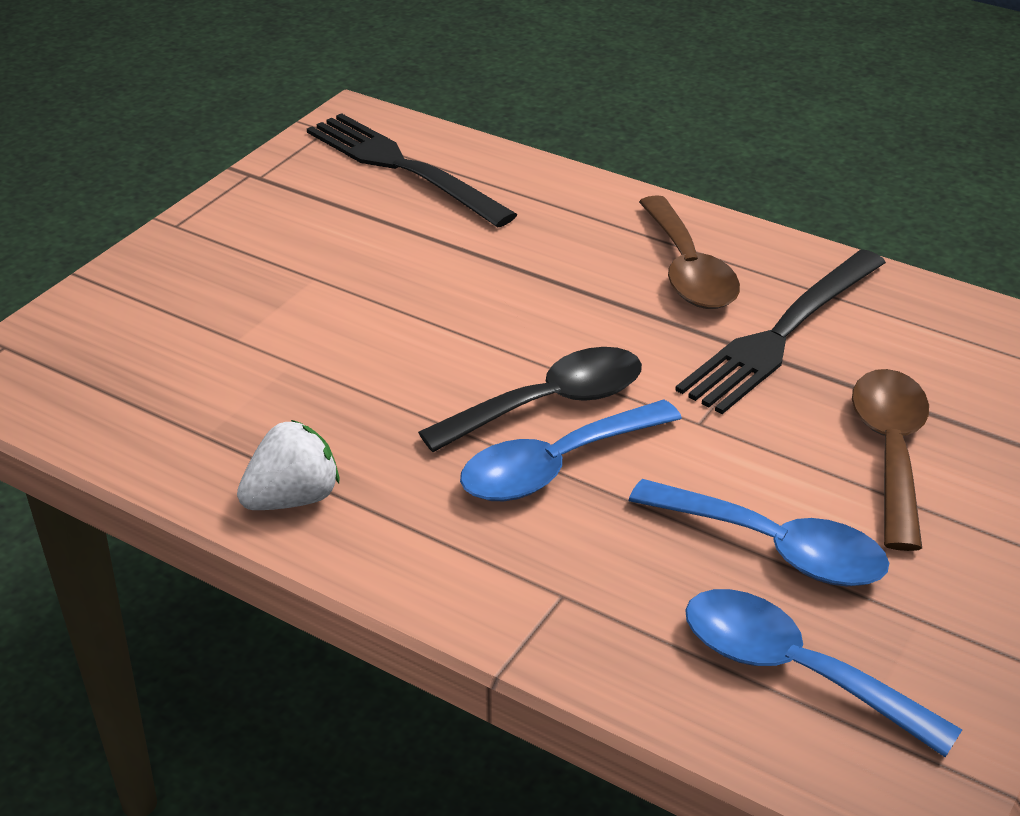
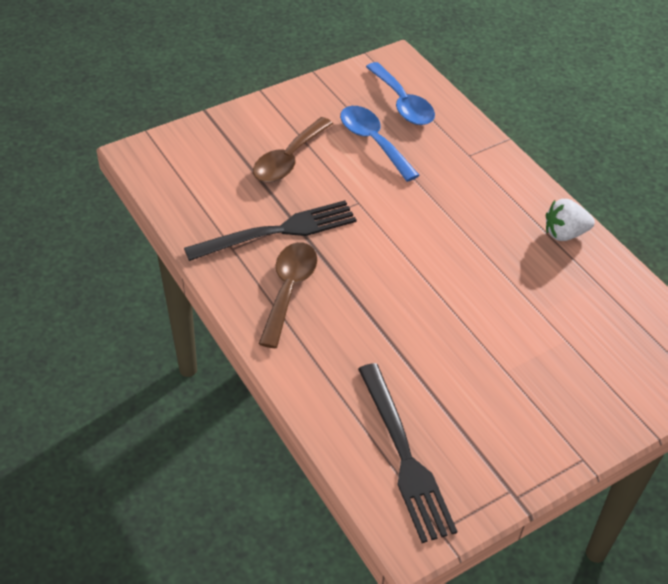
camera: 155 degrees left, 10 degrees up
(550, 403) = (420, 237): black spoon -> none
(555, 466) = (438, 206): blue spoon -> none

